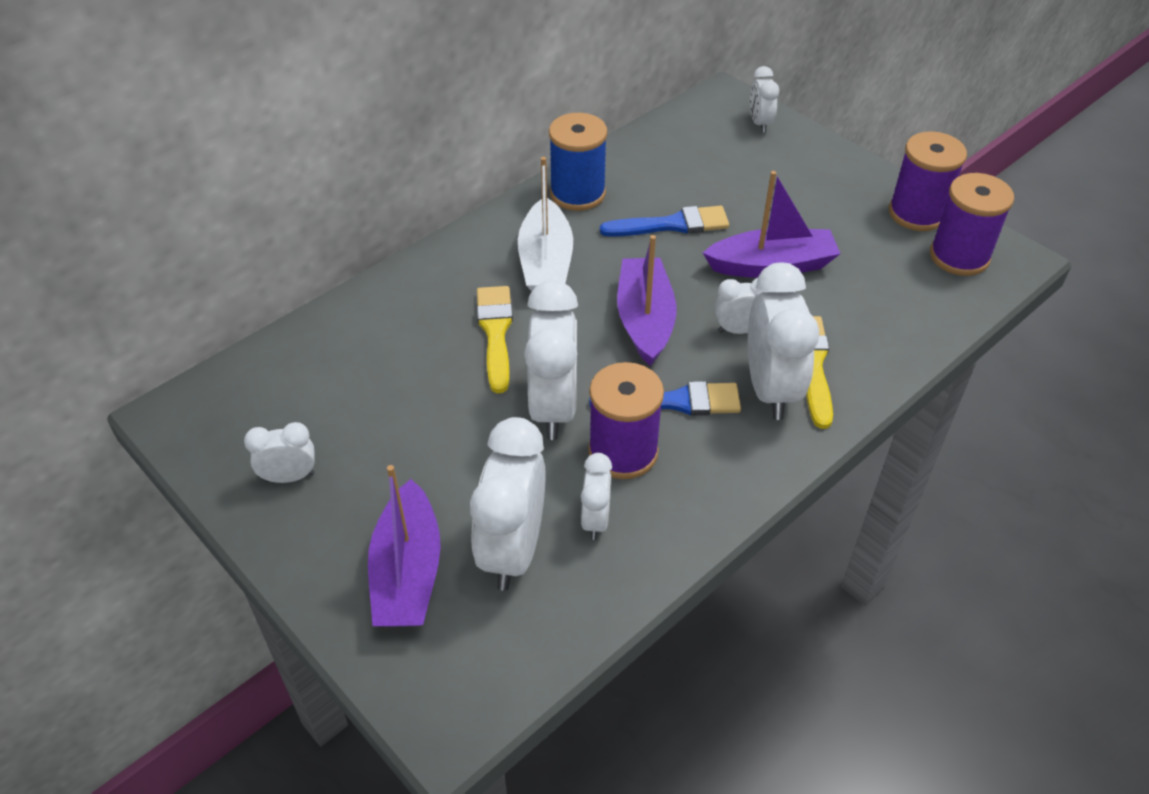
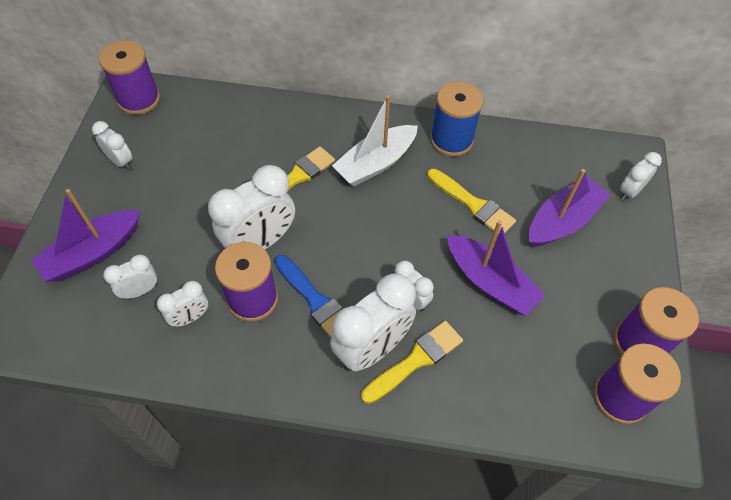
camera: 50 degrees right, 10 degrees up
(206, 411) = (139, 100): none -> purple spool
(513, 550) = (140, 291): white clock -> white clock, size x0.53
(645, 320) = (372, 243): purple boat -> purple boat (562, 221)
(672, 225) = (473, 204): blue brush -> yellow brush

